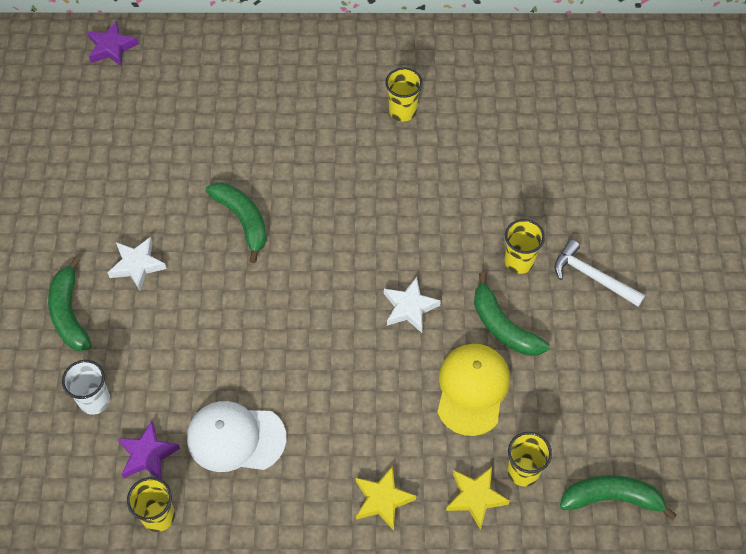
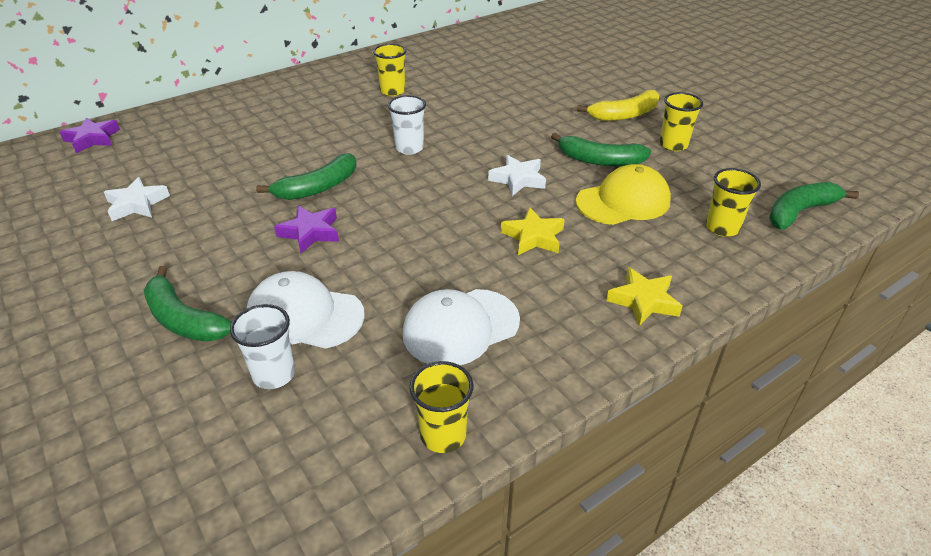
camera: 35 degrees left, 20 degrees down
(137, 265) = (235, 254): white star -> white star (137, 204)
(144, 359) = (305, 315): none -> white cap
(148, 455) = (379, 388): purple star -> purple star (310, 232)
(243, 220) = (318, 188): green banana -> green banana turned 120 degrees clockwise
(352, 210) = (409, 148): none -> white cup
(472, 389) = (623, 201): yellow cap -> yellow cap turned 90 degrees clockwise
(475, 497) = (711, 260): yellow star -> yellow star (533, 237)
(519, 261) = (567, 126): yellow cup -> yellow cup (673, 145)
(592, 276) = (624, 115): white hammer -> yellow banana

